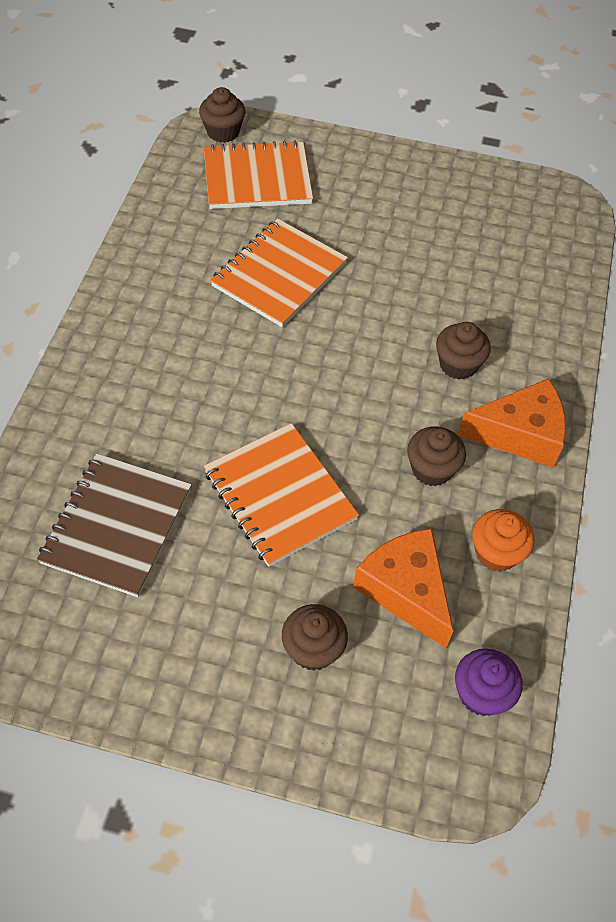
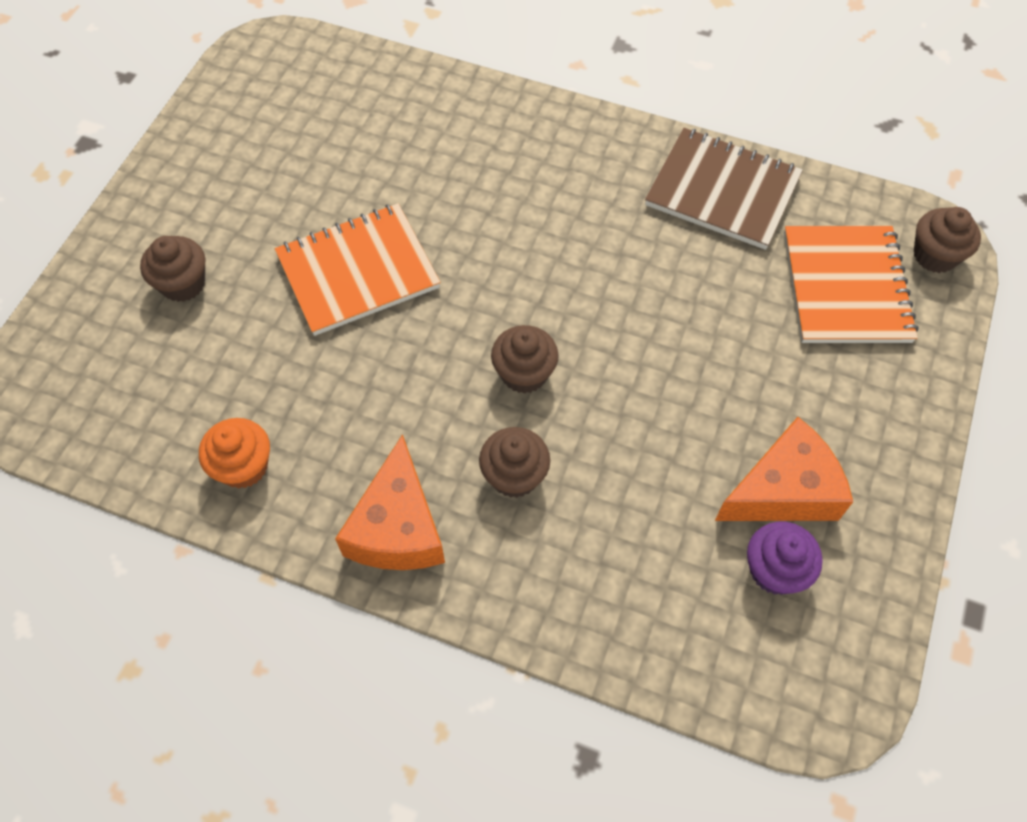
camera: 100 degrees right, 5 degrees up
(117, 526) = (350, 143): brown notebook -> brown notebook (722, 191)
(279, 275) = (672, 297): orange notebook -> none
(405, 590) = (222, 370): orange cheese -> orange cheese (783, 490)
(431, 469) = (364, 419): brown cupcake -> brown cupcake (524, 373)
(481, 693) = (93, 420): purple cupcake -> purple cupcake (775, 570)

